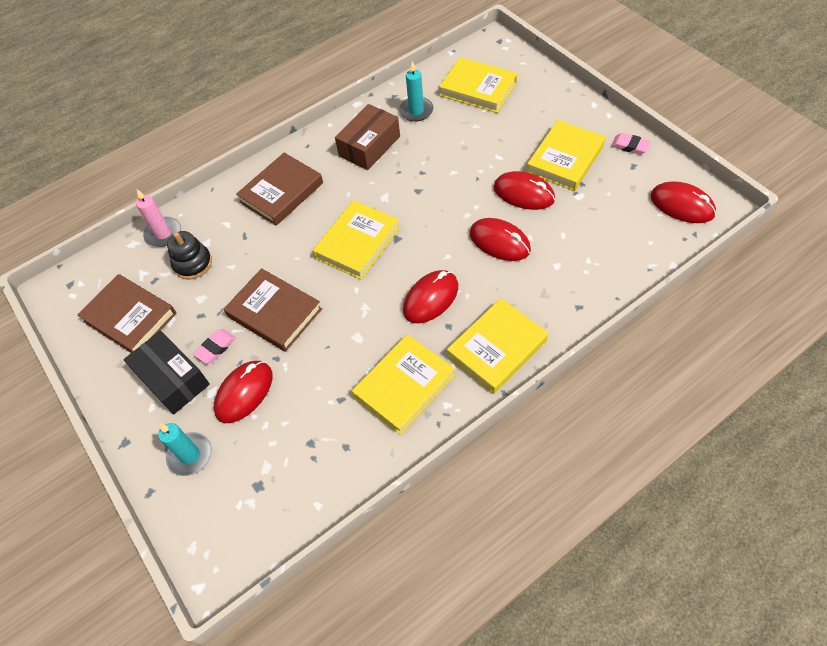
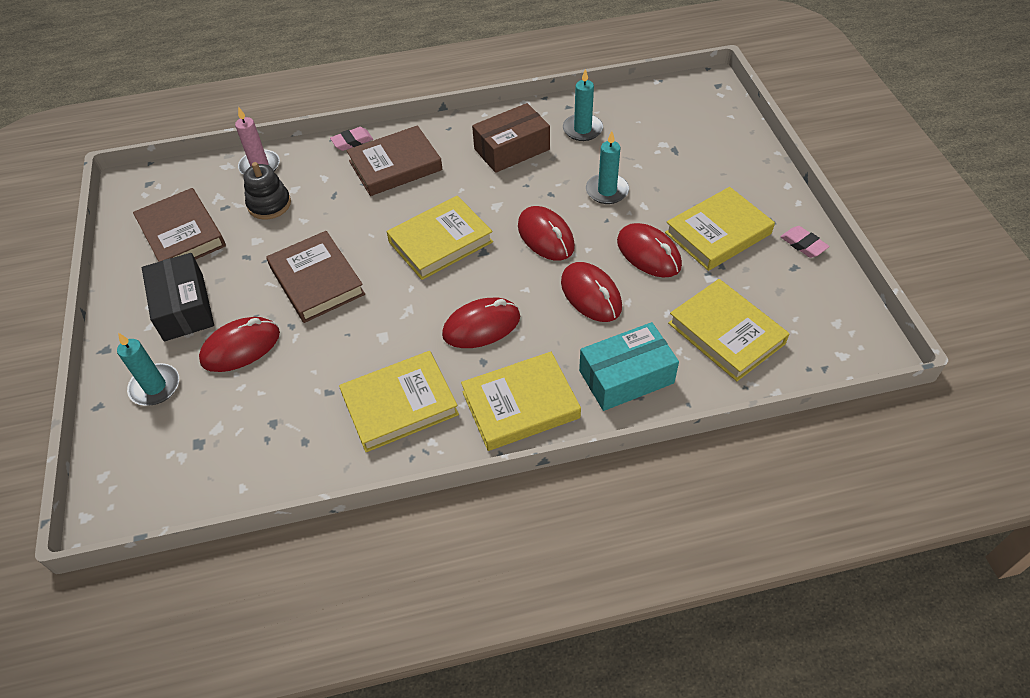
camera: 20 degrees right, 5 degrees down
(216, 348) = (241, 293): pink eraser -> pink eraser (352, 141)
(464, 155) = (607, 191): none -> turquoise candle
(478, 89) = (663, 128): yellow book -> yellow book (726, 333)
(561, 295) = (626, 376): none -> turquoise box
(682, 205) = (827, 331): red mouse -> red mouse (546, 236)

